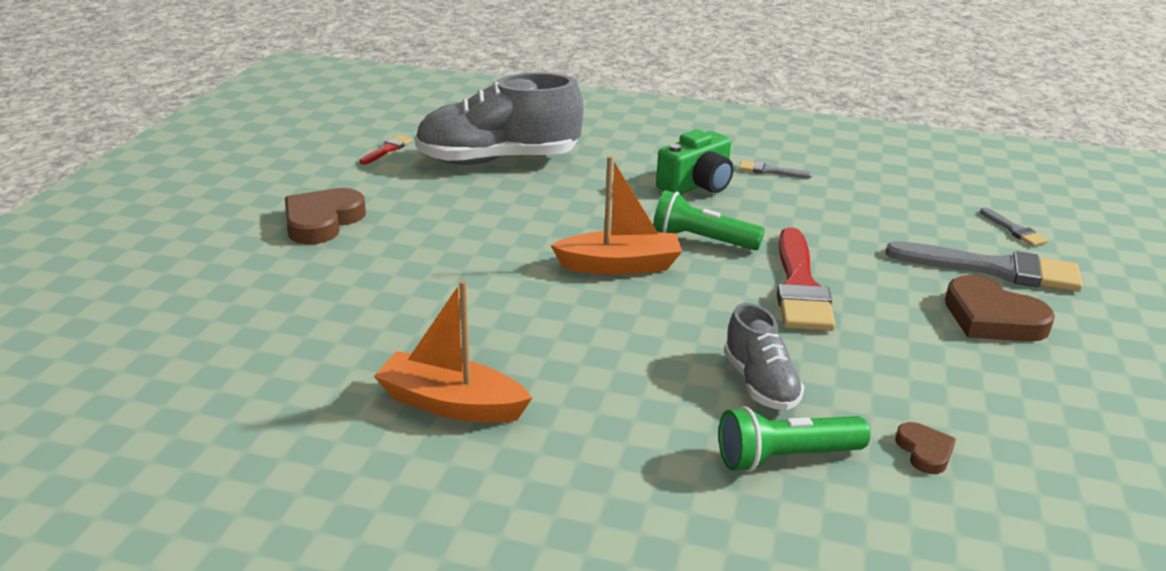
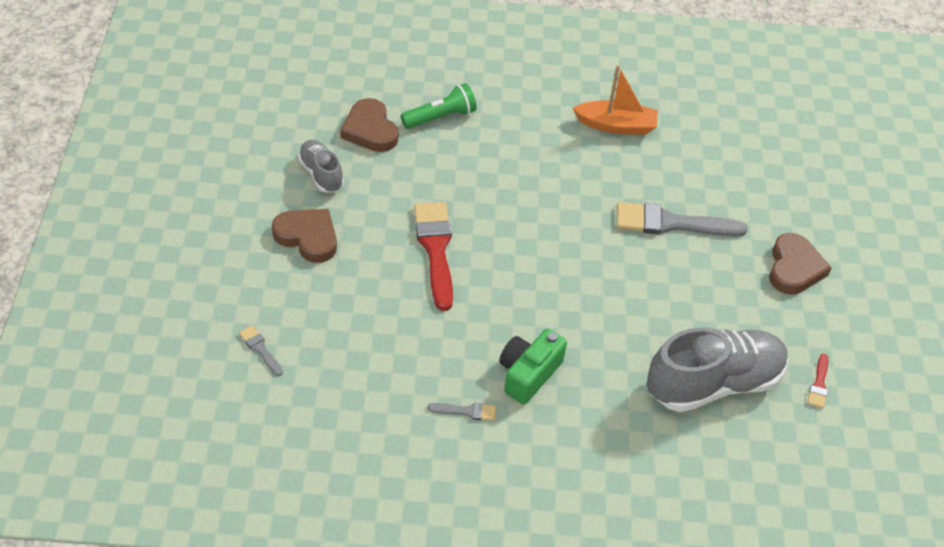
camera: 165 degrees right, 20 degrees up
(620, 266) = (563, 252): orange boat -> none
(701, 240) = (511, 292): green flashlight -> none
(760, 384) = (456, 161): grey shoe -> grey shoe (321, 174)
(924, 451) = (370, 130): brown heart -> brown heart, size x1.93
(994, 269) = (292, 292): grey brush -> grey brush (671, 223)

